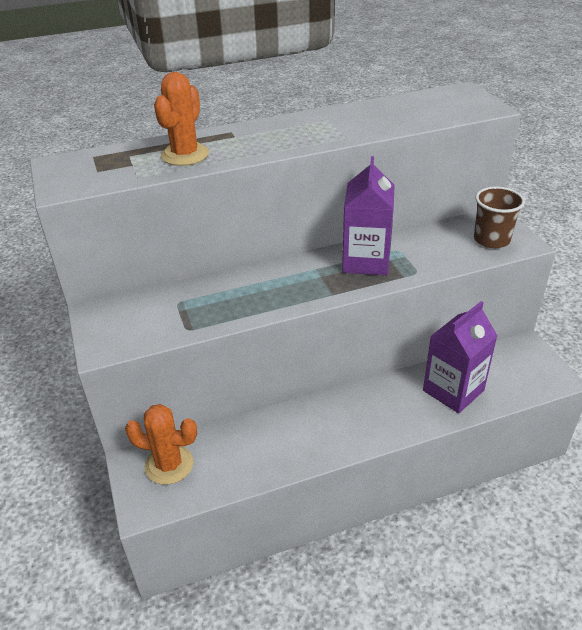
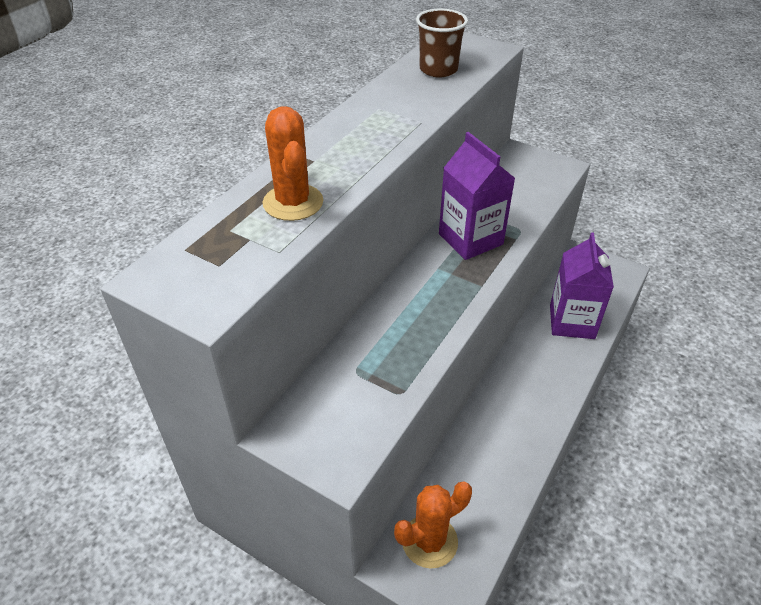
camera: 40 degrees left, 5 degrees up
(491, 239) = (539, 173): brown cup -> brown cup (438, 70)

